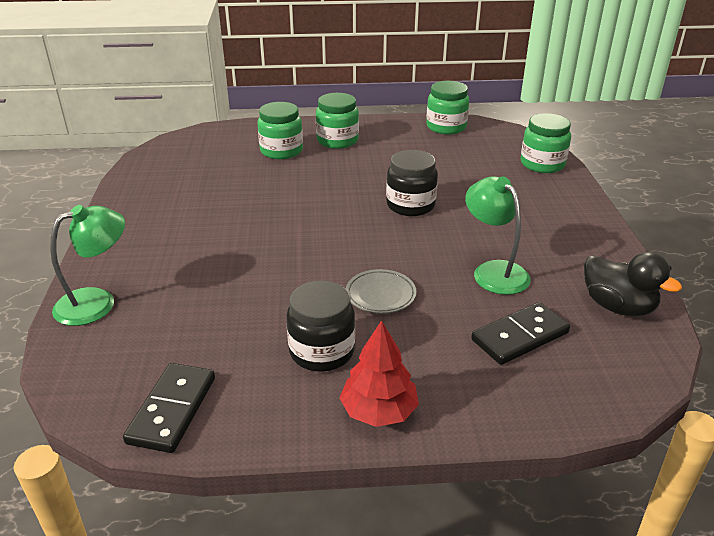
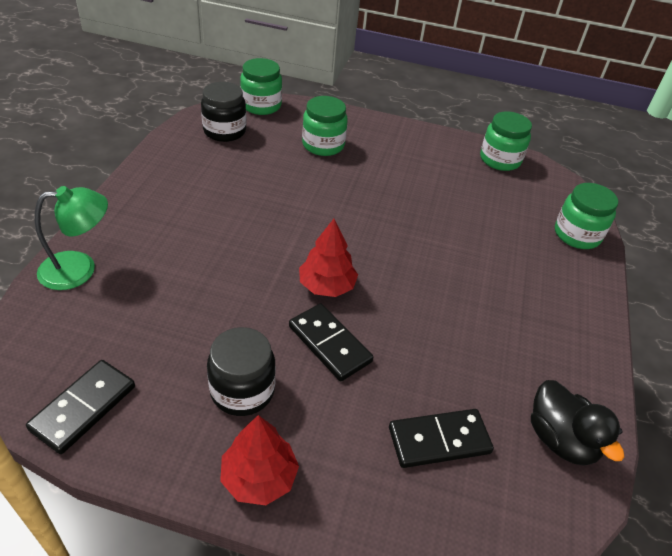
camera: 15 degrees right, 10 degrees up
(337, 140) = (382, 147): green jar -> green jar (261, 105)
(351, 253) = (327, 286): none -> red tree
(380, 295) = (329, 344): grey plate -> black domino
(410, 205) = (413, 246): black jar -> black jar (224, 131)
(494, 271) = (454, 352): green lamp -> none

